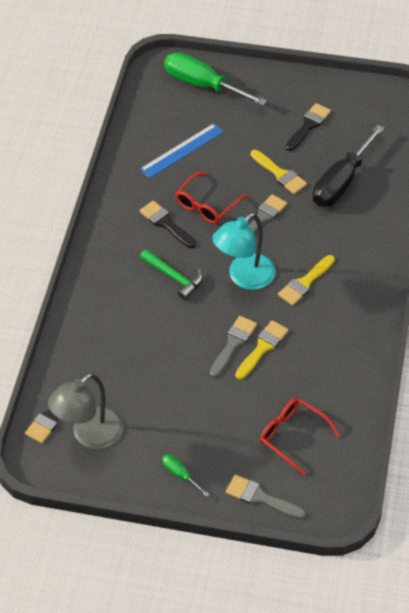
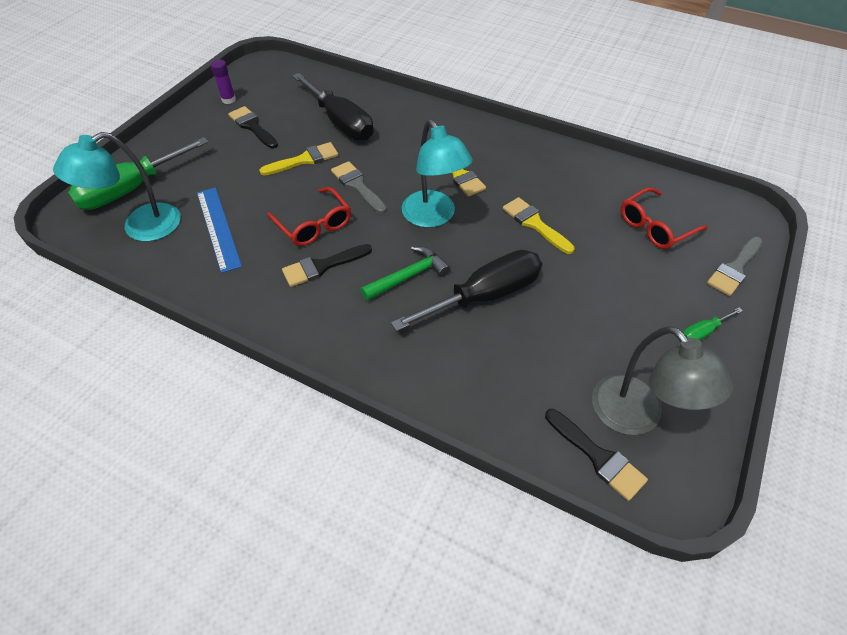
camera: 75 degrees left, 0 degrees up
(166, 108) = (141, 228): none -> turquoise lamp
(170, 328) = (485, 296): none -> black screwdriver
(233, 344) = (523, 245): grey brush -> none
(338, 96) = (228, 100): none -> purple glue stick

